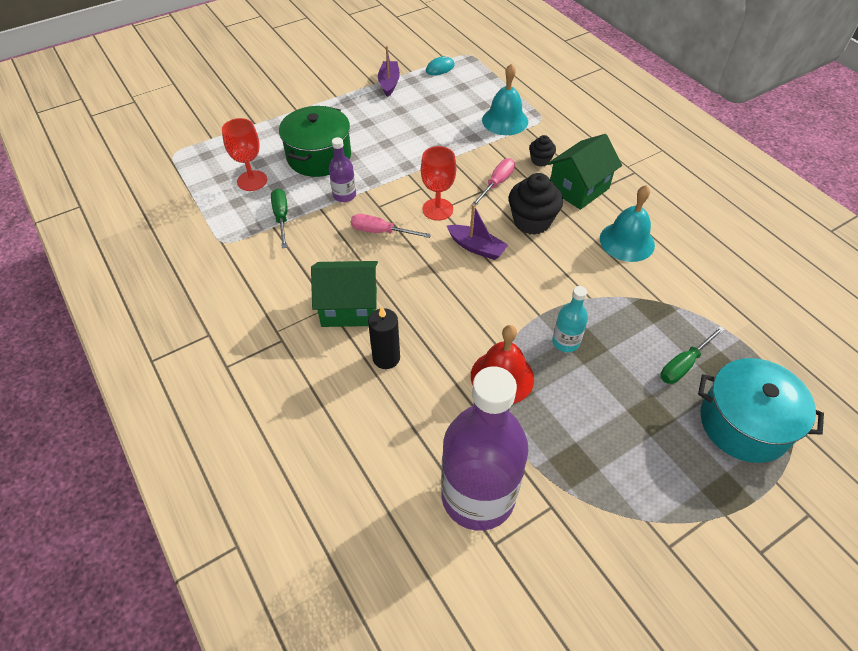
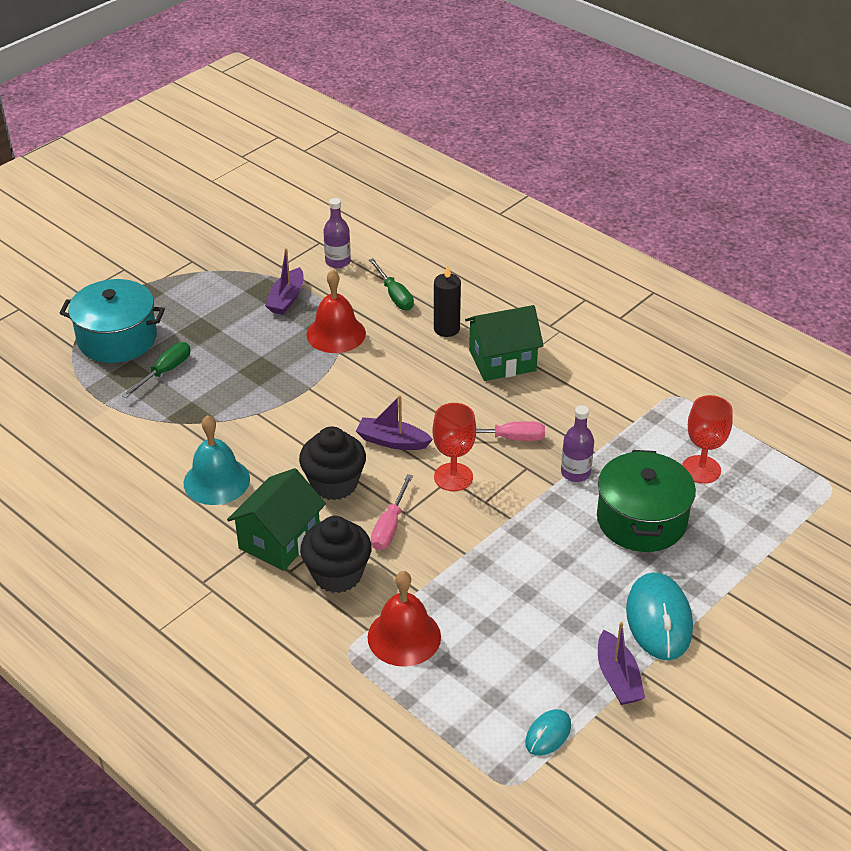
camera: 165 degrees right, 10 degrees down
(281, 217) = (632, 432): green screwdriver -> green screwdriver (394, 295)
(347, 103) = (658, 619): none -> turquoise mouse
(478, 496) = (338, 262): purple bottle -> purple bottle, size x0.44
(505, 120) = (404, 636): turquoise bell -> red bell
(540, 160) = (337, 574): black cupcake -> black cupcake, size x1.84
(549, 443) = (286, 299): none -> purple boat
(565, 342) = (280, 370): turquoise bottle -> none

